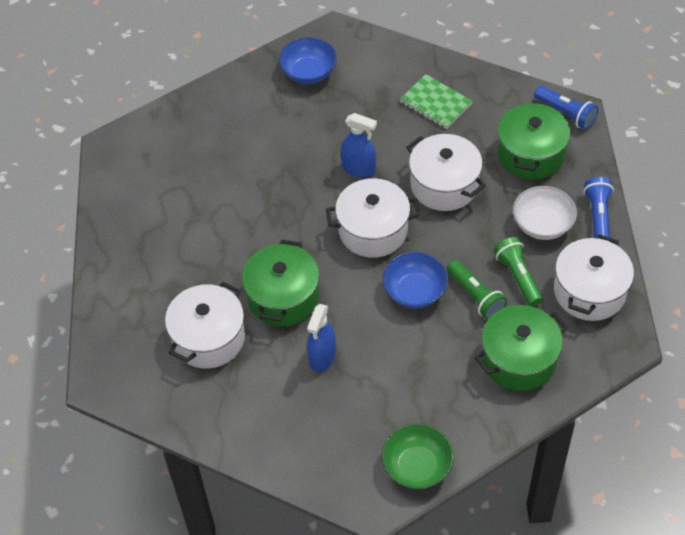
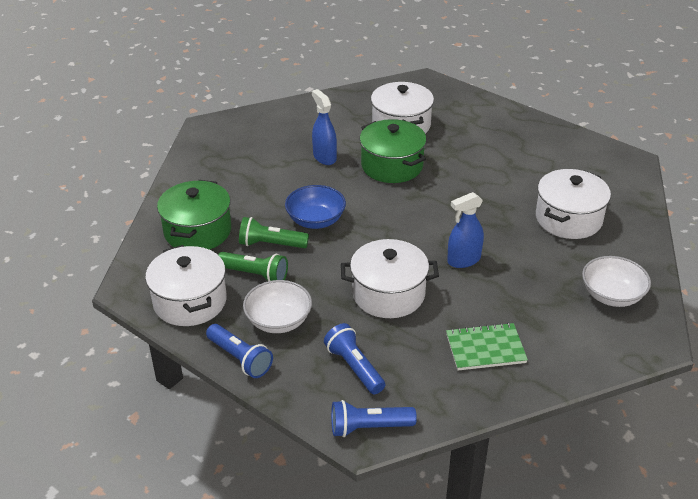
camera: 130 degrees right, 15 degrees down
(308, 72) = (612, 295): blue bowl -> white bowl
(373, 230) = (394, 232): white pot -> white pot (568, 219)
(417, 467) = (201, 150): green bowl -> none
(530, 154) = (354, 367): green pot -> blue flashlight

